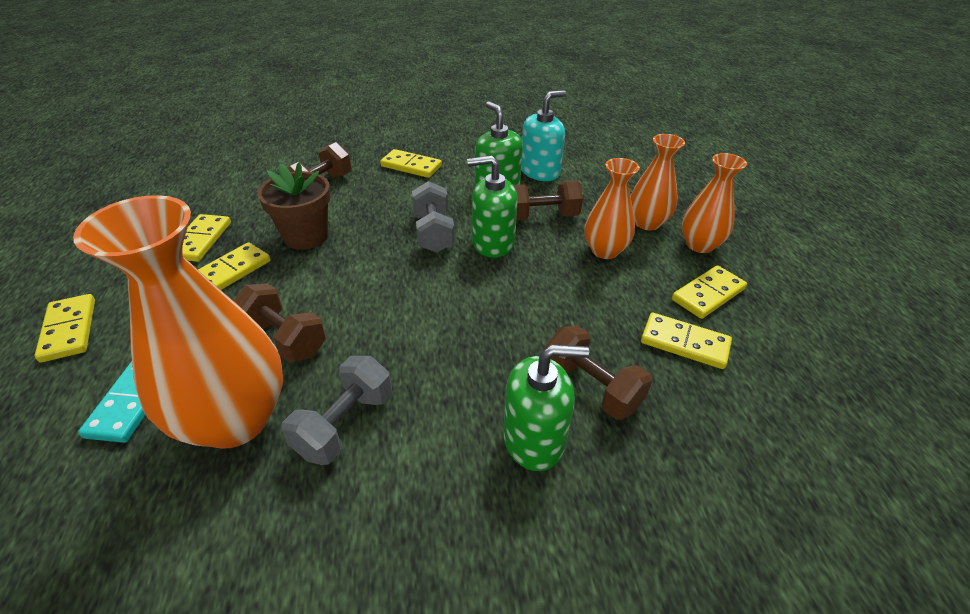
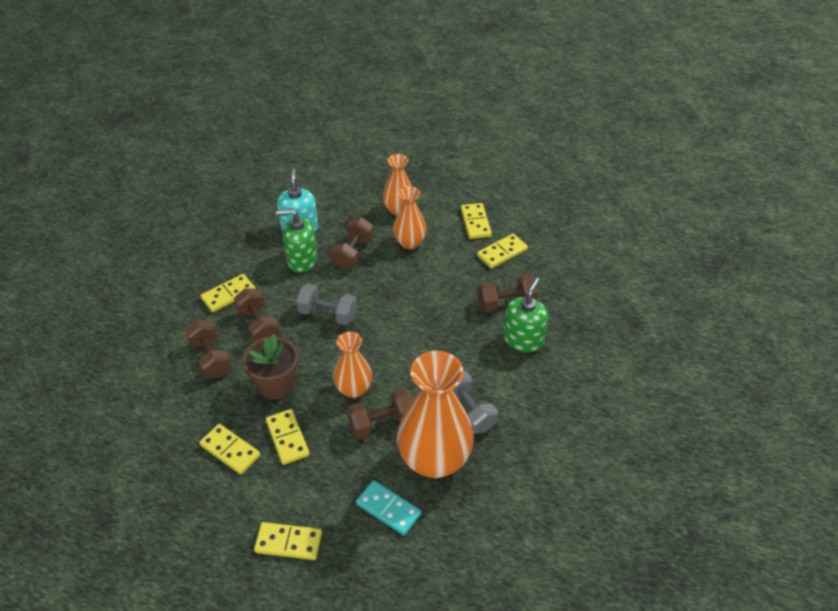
camera: 60 degrees left, 5 degrees up
(383, 196) = (258, 326): none -> brown dumbbell
(493, 243) = (362, 289): green soap dispenser -> none
(699, 245) = (435, 200): orange vase -> orange vase (353, 389)

